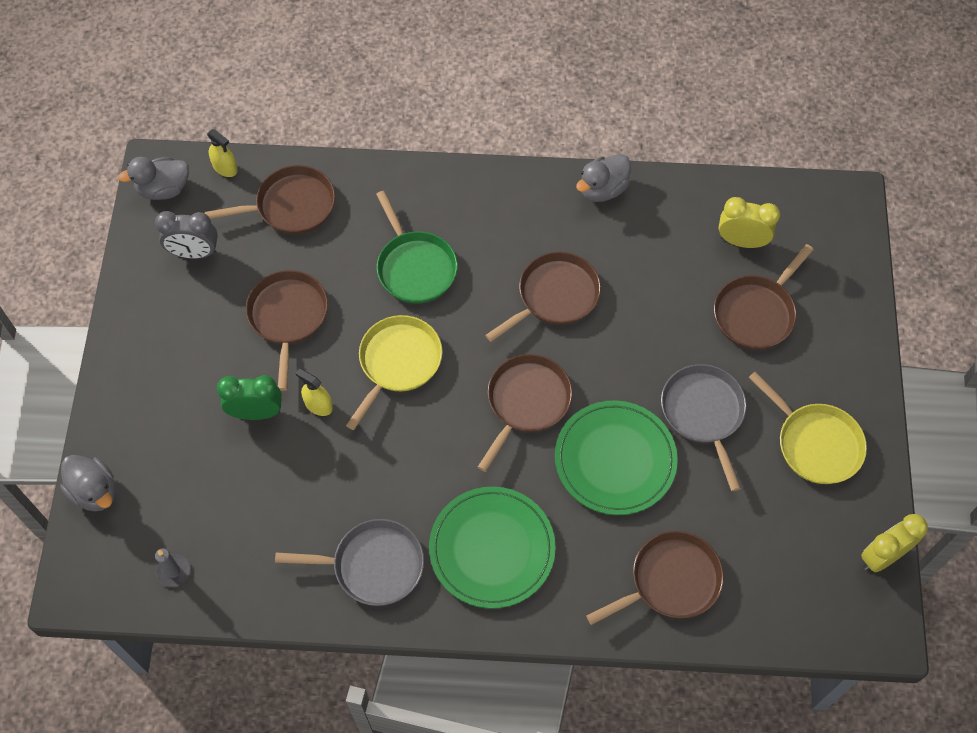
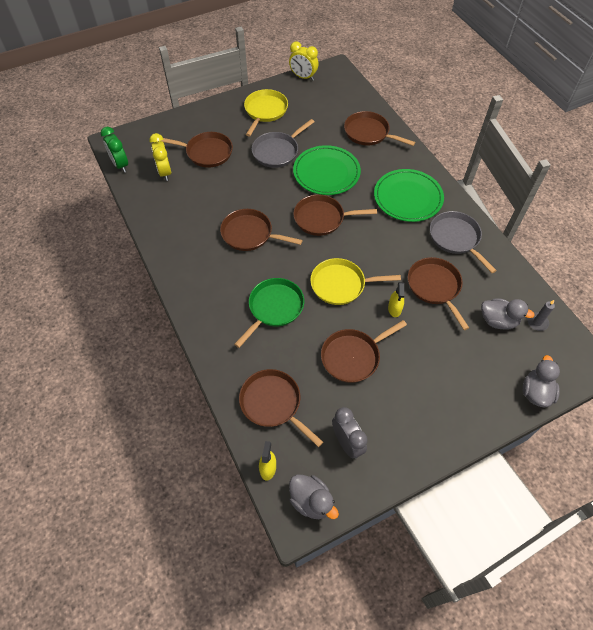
camera: 120 degrees left, 5 degrees down
(256, 412) = (423, 337): green clock -> green clock (120, 165)
(315, 477) = (435, 287): none -> brown pan
(602, 189) = (163, 243): grey duck -> grey duck (498, 321)

